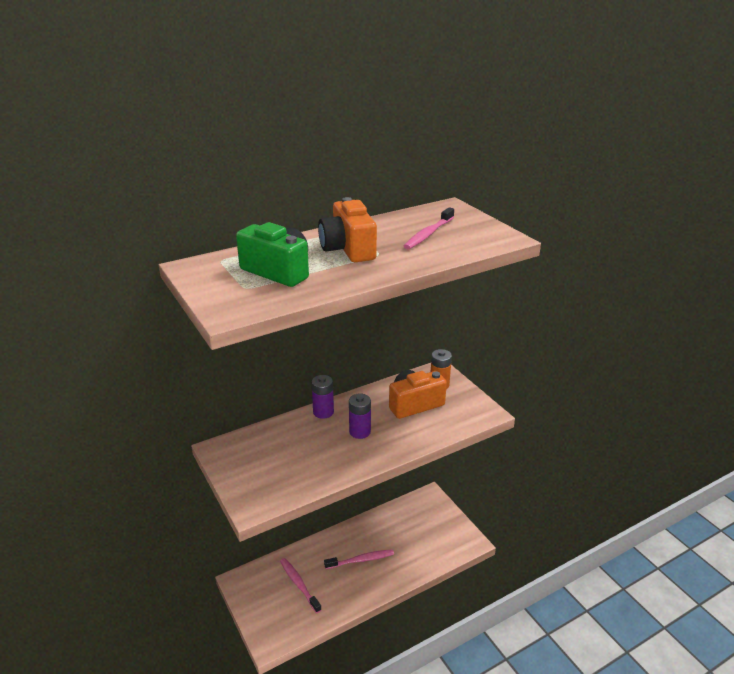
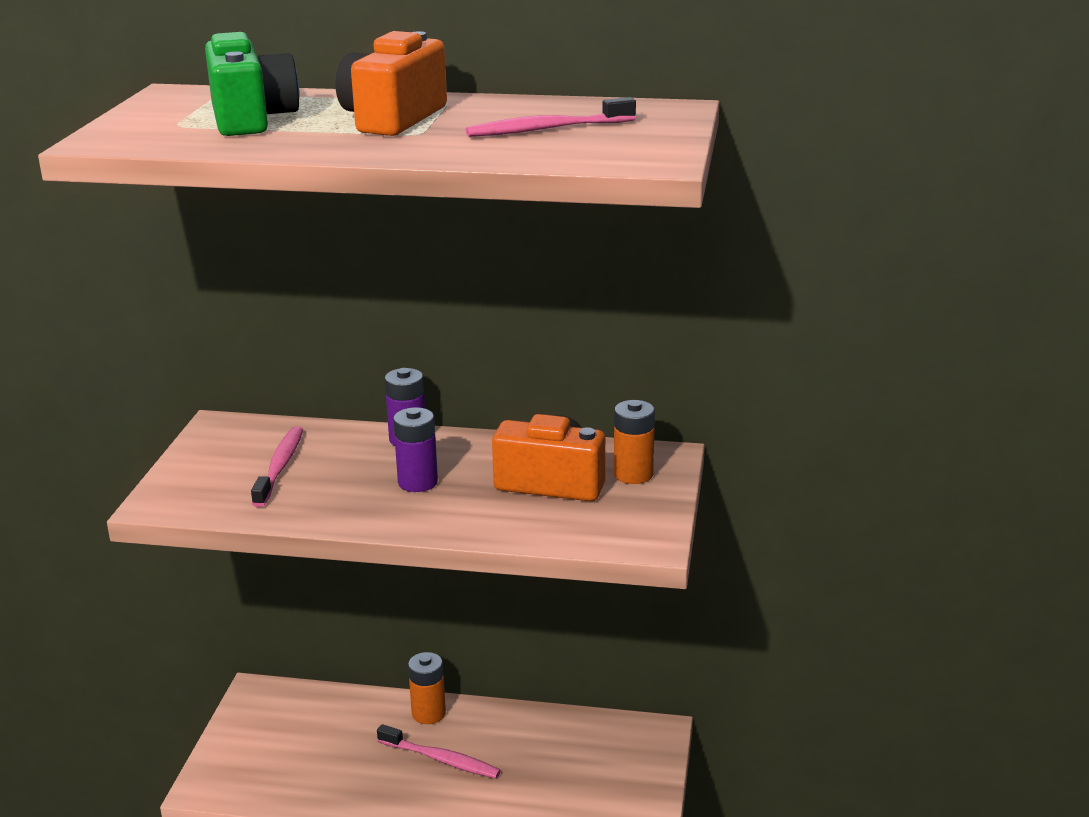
camera: 40 degrees right, 5 degrees down
(299, 584) = (322, 741): pink toothbrush -> pink toothbrush (280, 467)
(331, 542) = (428, 713): none -> orange battery

